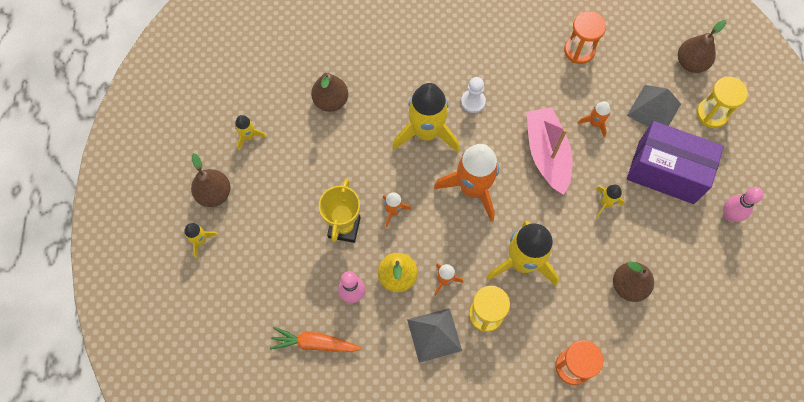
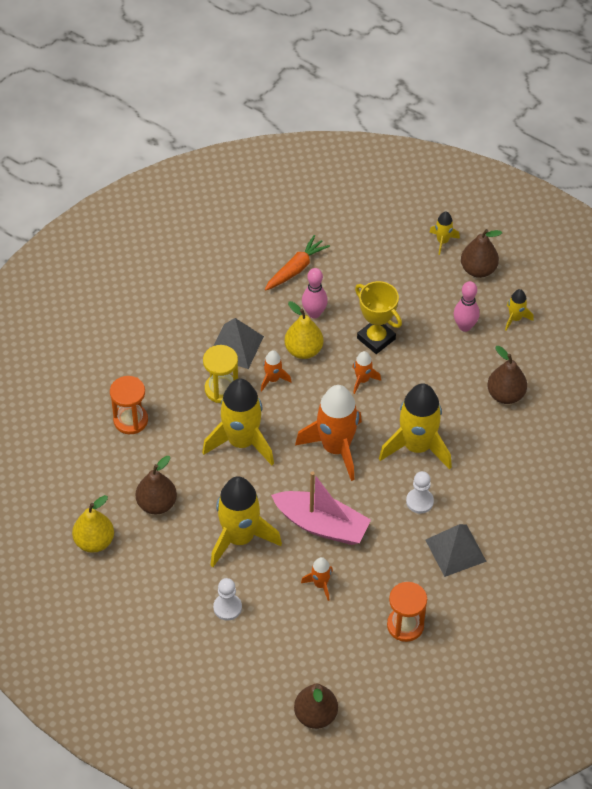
camera: 125 degrees right, 15 degrees down
(605, 203) = (239, 538): yellow rocket -> yellow rocket, size x2.17
(654, 109) = (294, 644): grey pyramid -> grey pyramid (455, 550)
(666, 172) = (227, 607): purple box -> white pawn
(699, 308) = (94, 541): none -> yellow pear
(712, 114) = (250, 691): yellow hourglass -> none
(729, 215) = (147, 627): pink bowling pin -> pink bowling pin (464, 326)

